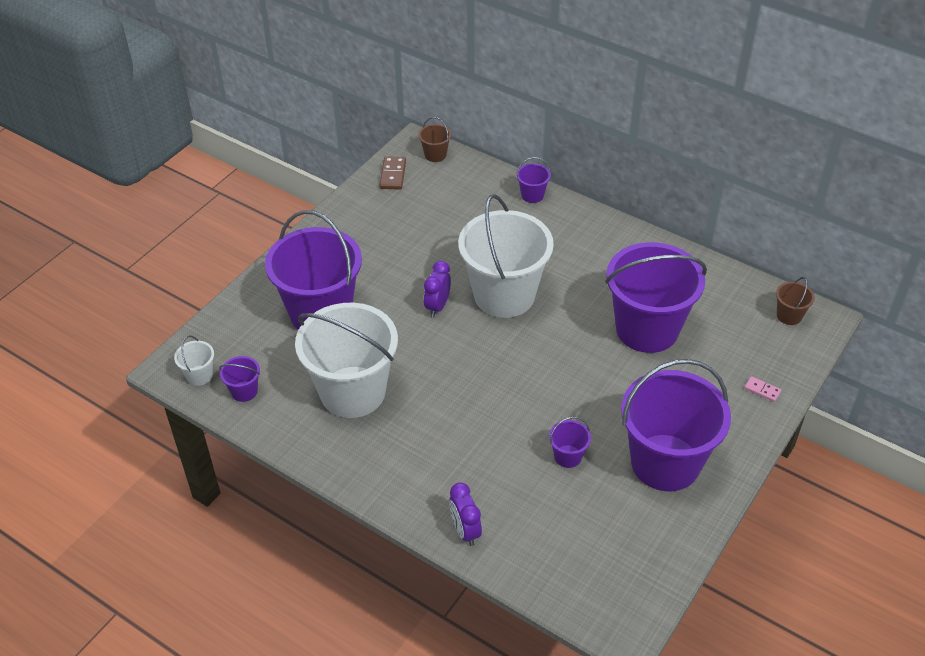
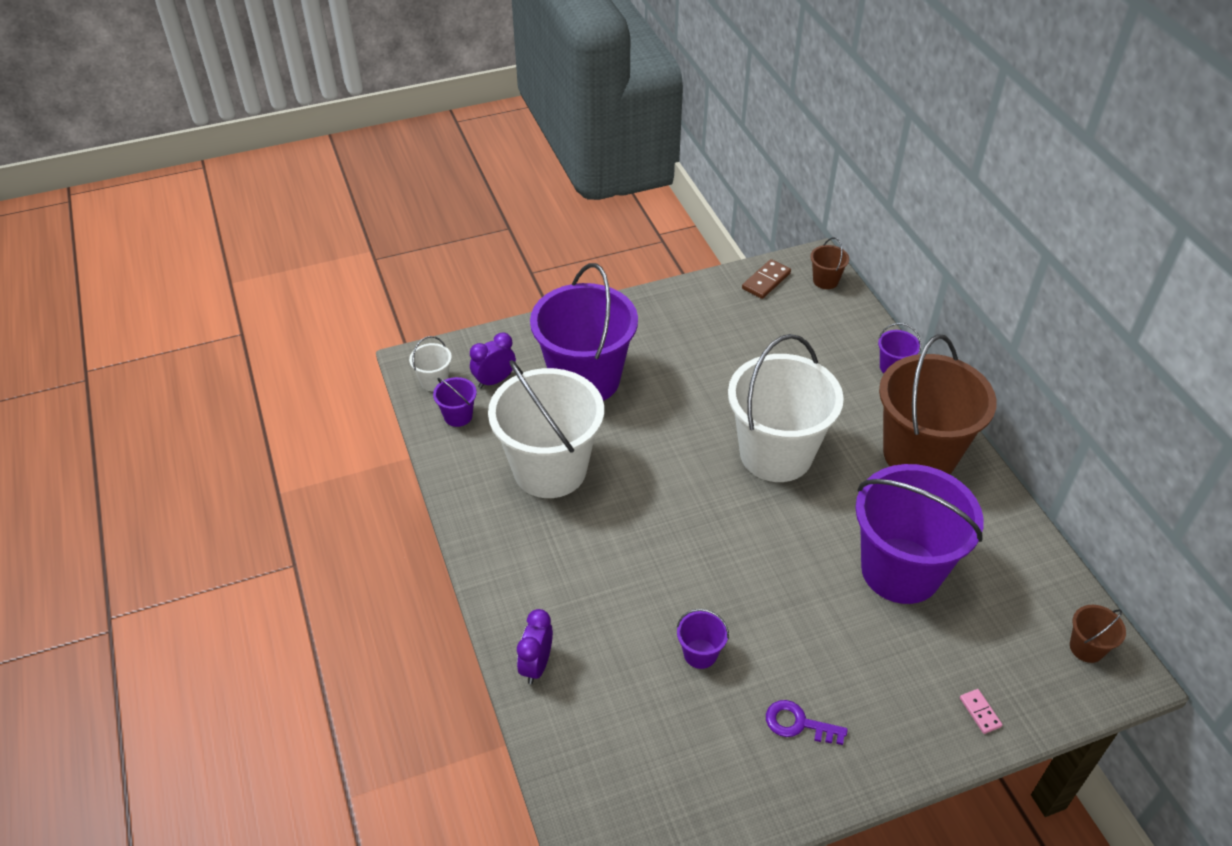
camera: 35 degrees right, 0 degrees up
(437, 306) = (699, 430): purple clock -> purple clock (494, 380)
(597, 246) = (919, 454): none -> brown bucket
(665, 462) = (798, 723): purple bucket -> purple key

